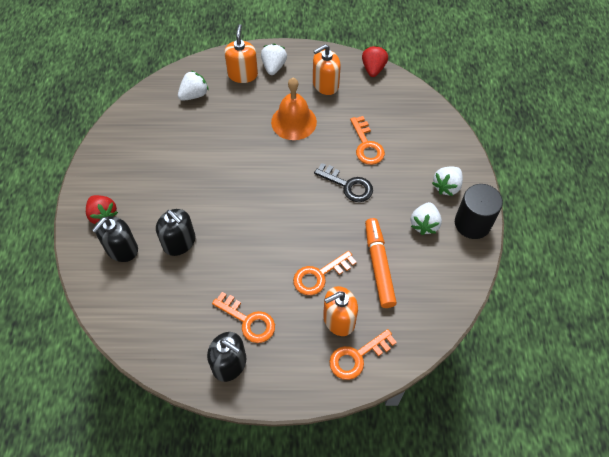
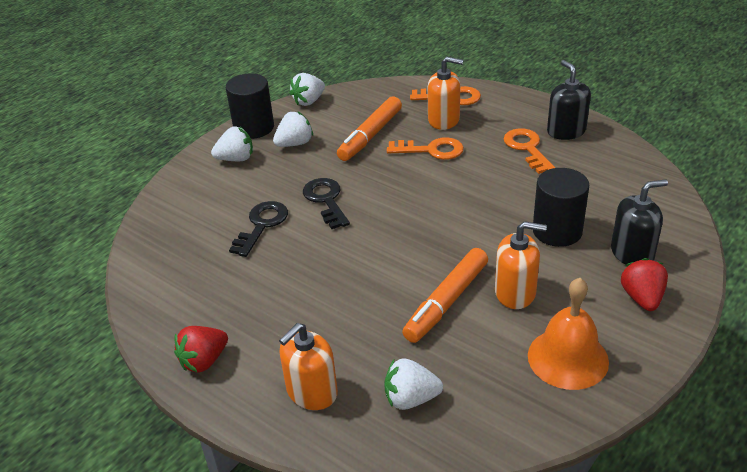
camera: 140 degrees left, 20 degrees down
(179, 242) = (557, 231): black soap dispenser -> black cylinder
(214, 154) = (447, 301): none -> orange marker
(274, 67) = (257, 378): white strawberry -> white strawberry (309, 101)
(294, 122) = (312, 289): orange bell -> orange bell (568, 358)
(325, 85) = (221, 314): orange soap dispenser -> orange soap dispenser (515, 292)
(366, 145) = (261, 225): orange key -> black key
(373, 69) = (141, 302): red strawberry -> red strawberry (204, 361)

